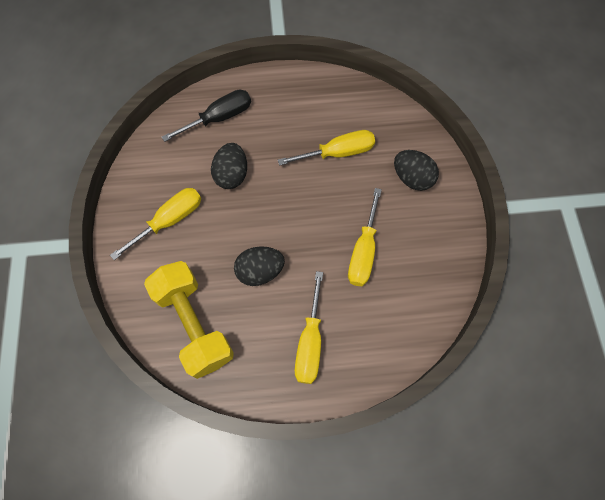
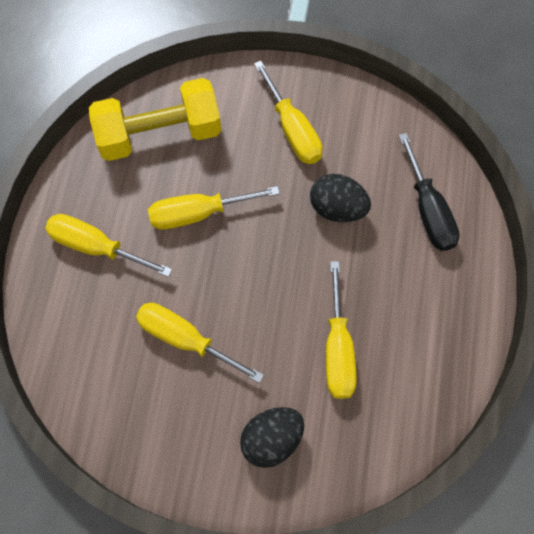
camera: 105 degrees right, 0 degrees up
(260, 271) = (198, 213): black egg -> yellow screwdriver

